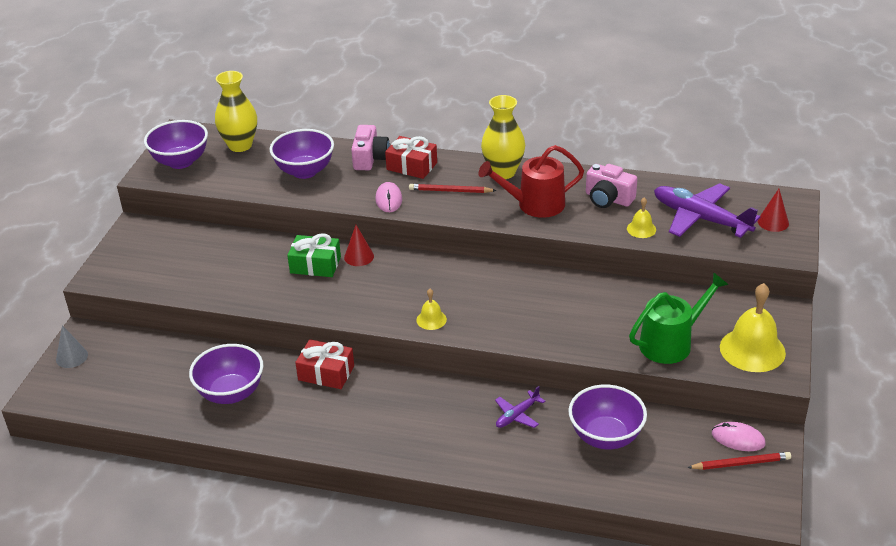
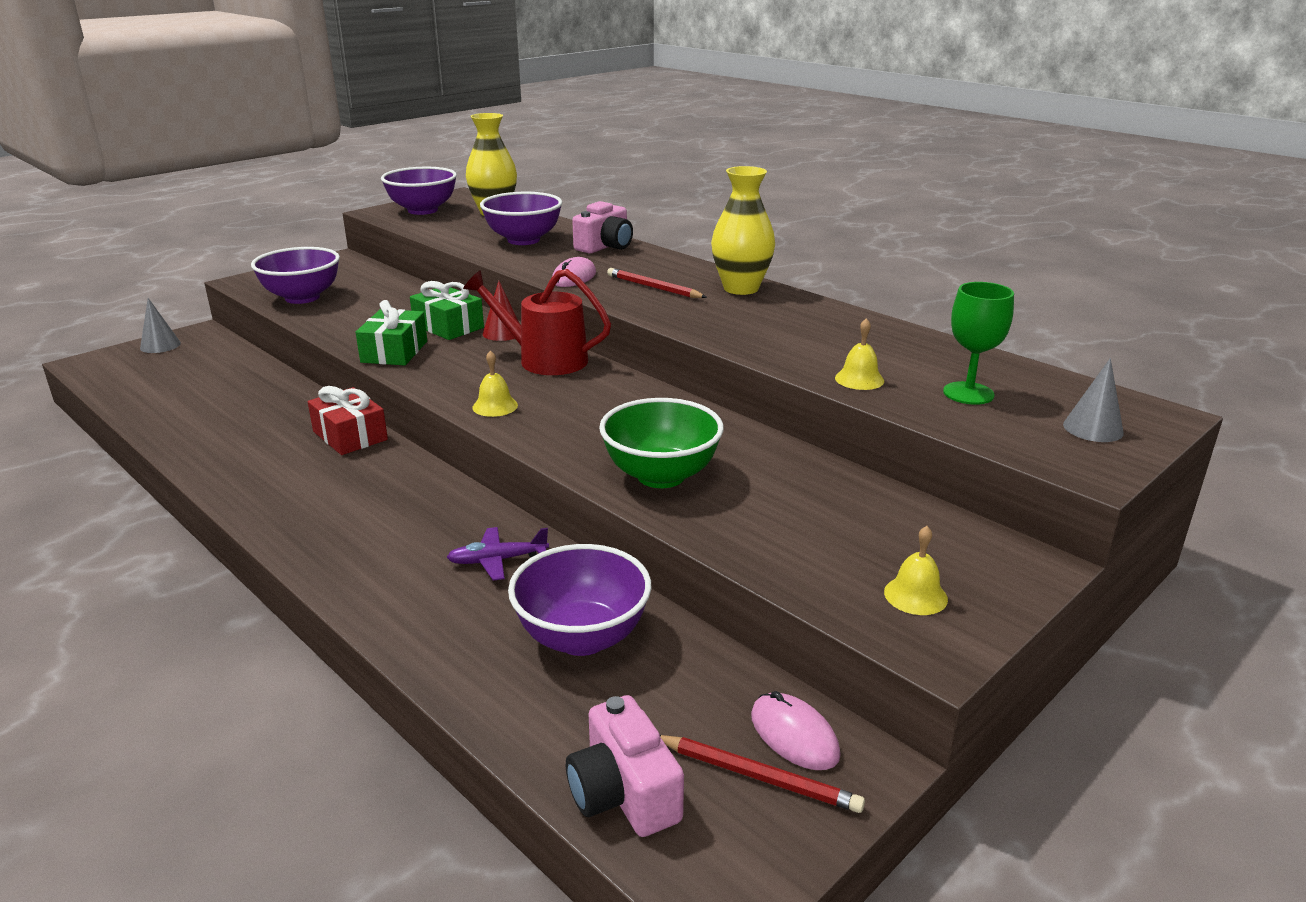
camera: 30 degrees right, 10 degrees down
(231, 393) = (235, 419): purple bowl -> purple bowl (302, 298)
(310, 301) = (394, 352): none -> green gift
(412, 166) = (641, 261): red gift -> none
(535, 205) = (740, 322): red watering can -> red watering can (545, 360)
(576, 330) = (661, 476): none -> green bowl
(608, 199) = (849, 341): pink camera -> pink camera (623, 793)
(670, 343) = (783, 537): green watering can -> none
(701, 219) = (968, 393): purple plane -> green goblet
(752, 349) = (915, 595): yellow bell -> yellow bell, size x0.49
(773, 222) = (1093, 428): red cone -> grey cone

